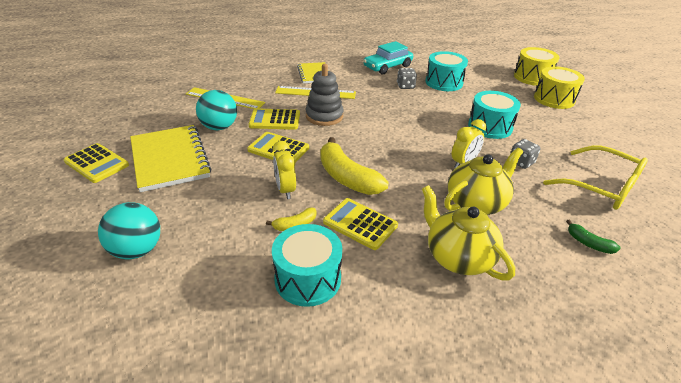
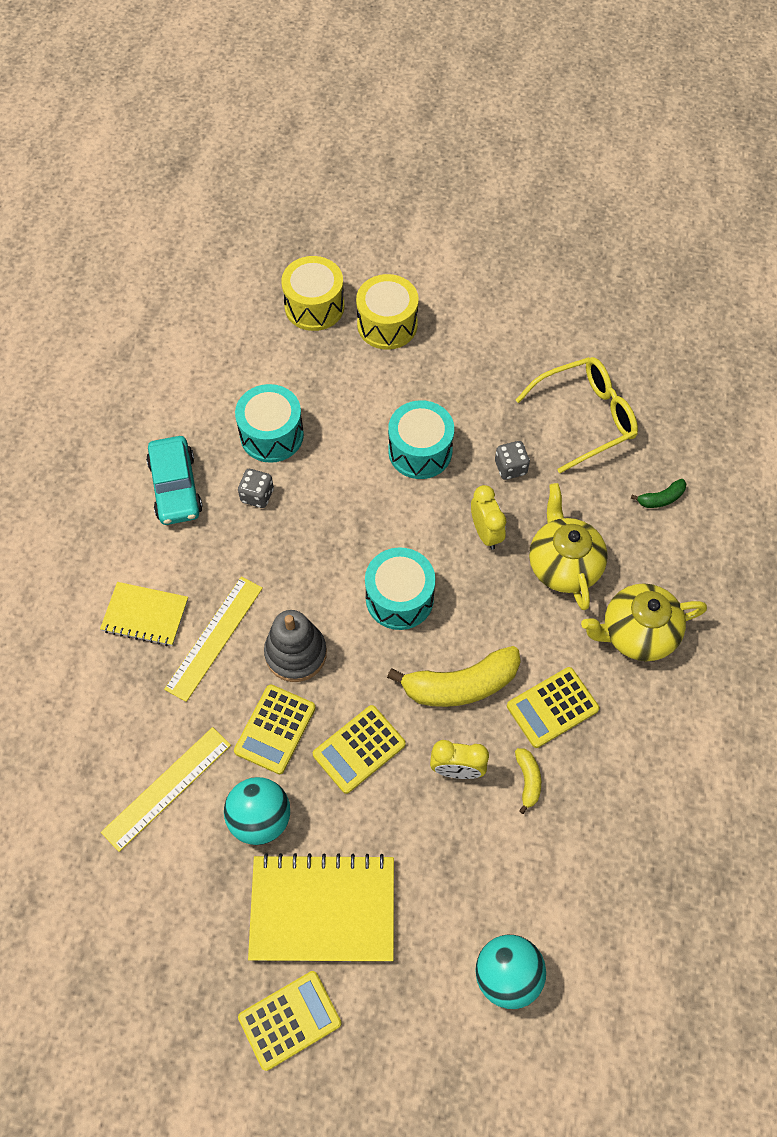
camera: 65 degrees left, 25 degrees up
(308, 279) = (616, 796): turquoise drum -> turquoise drum (399, 598)

